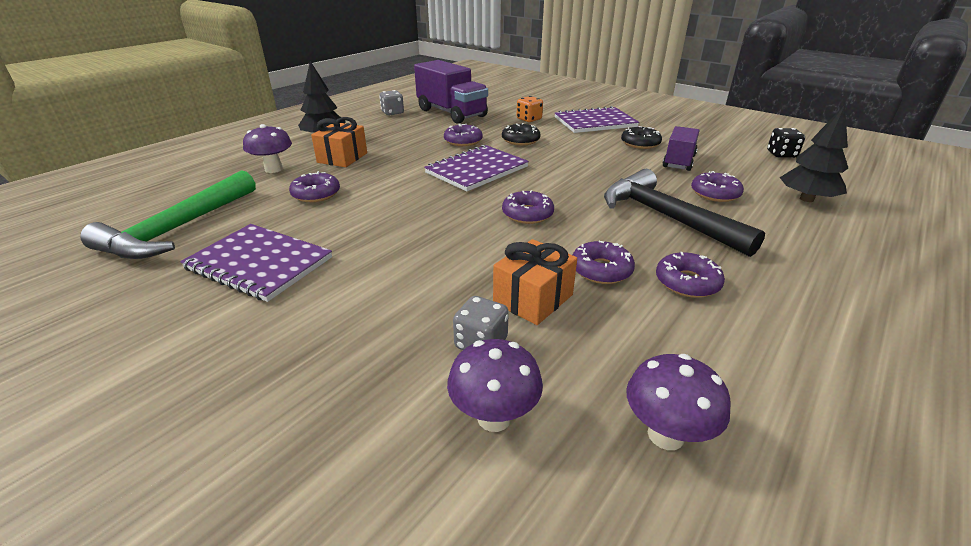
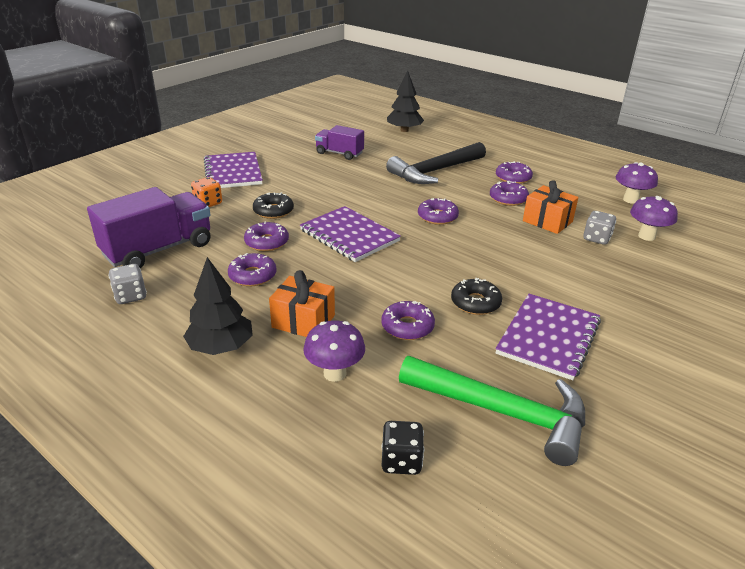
camera: 90 degrees left, 0 degrees up
(640, 143) = (297, 161): black donut -> black donut (475, 303)
(715, 193) = (397, 152): purple donut -> purple donut (252, 275)
(781, 154) = (330, 121): black dice -> black dice (401, 461)

